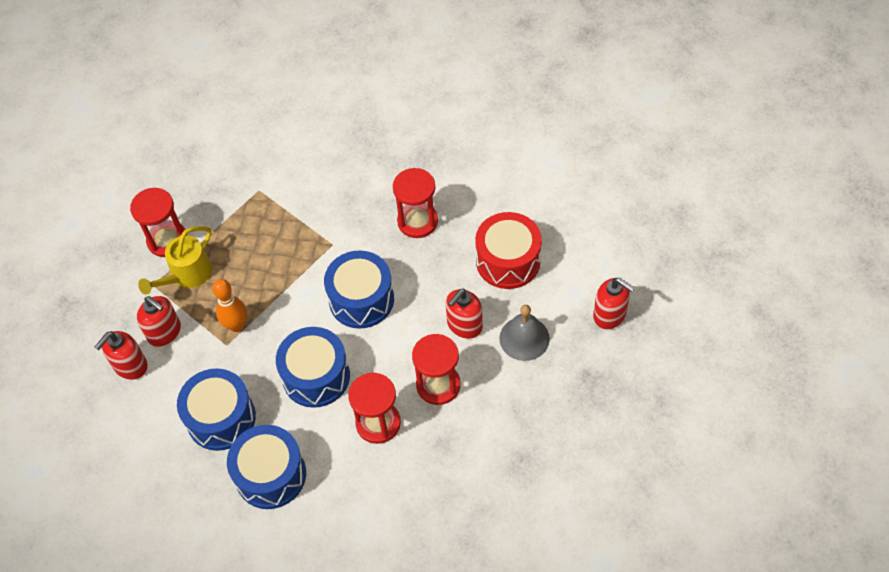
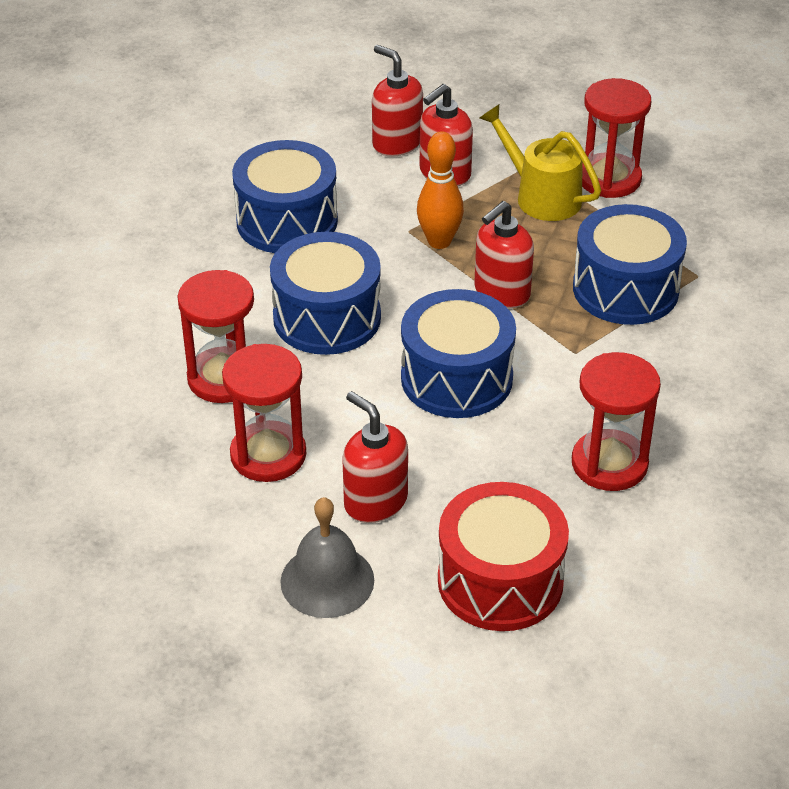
camera: 95 degrees right, 15 degrees down
(271, 475) = (180, 263): blue drum -> blue drum (625, 289)
(610, 315) = (344, 721): red soap dispenser -> red soap dispenser (501, 292)

